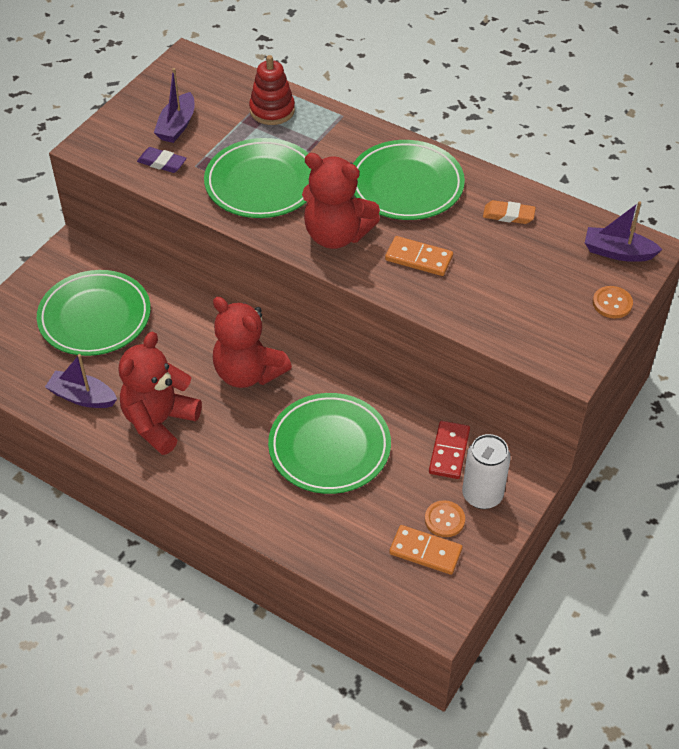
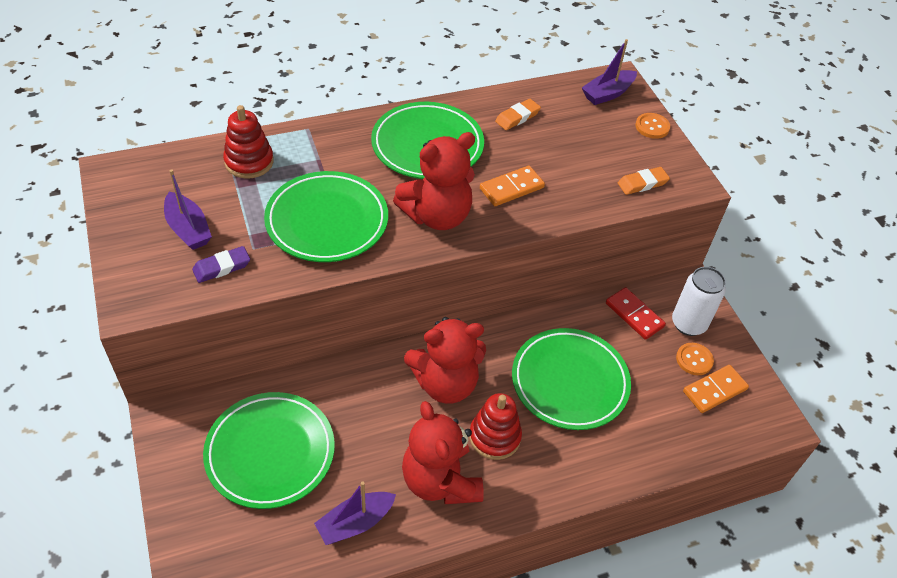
camera: 55 degrees left, 0 degrees up
(229, 431) = (494, 437): none -> red stacking toy
(527, 334) = (642, 183): none -> orange eraser

